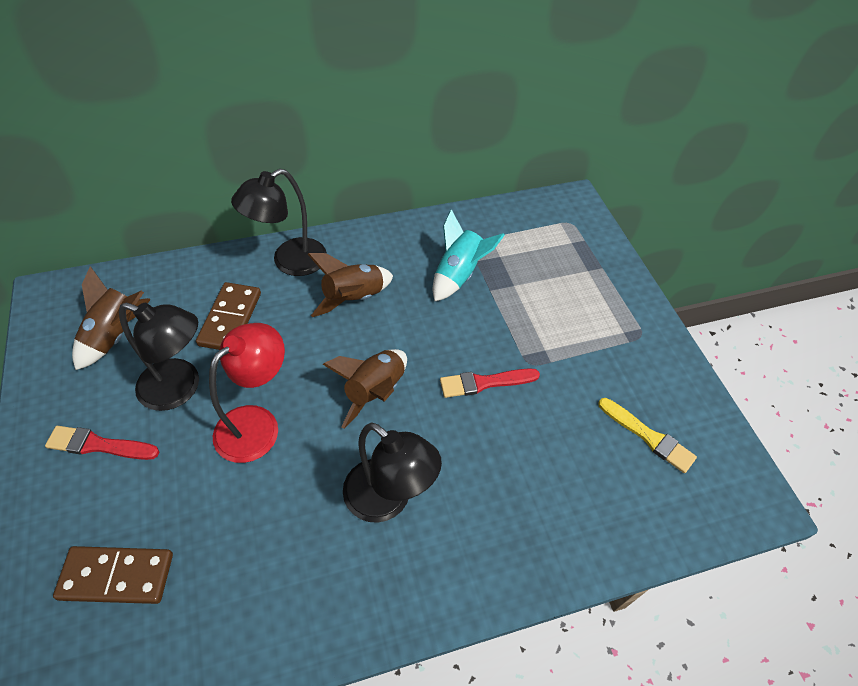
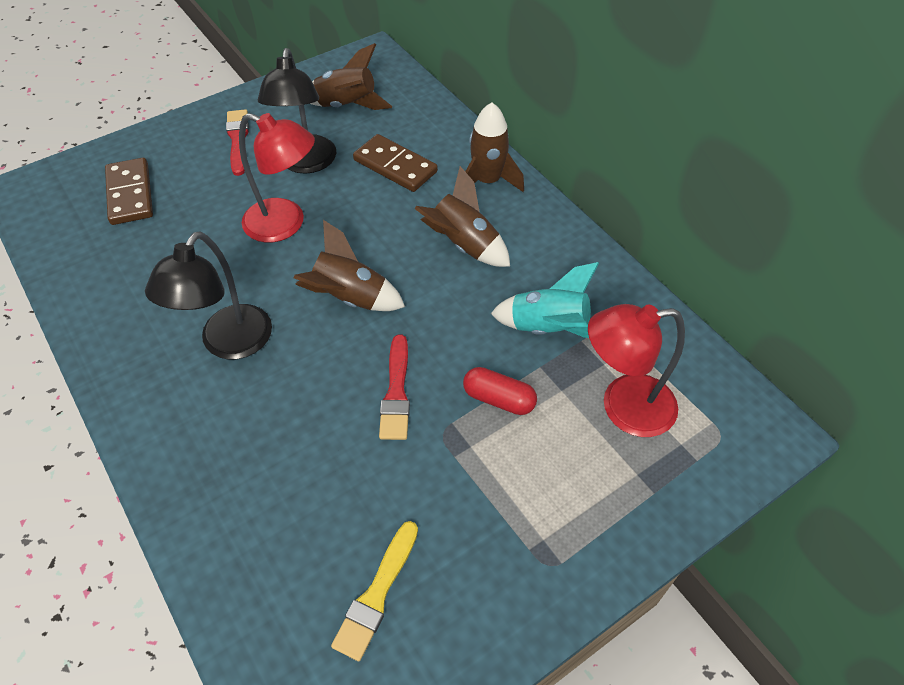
camera: 75 degrees right, 0 degrees up
(230, 319) = (395, 166): brown domino -> brown domino turned 45 degrees clockwise
(290, 262) = (487, 181): black lamp -> brown rocket
(484, 383) = (396, 392): red brush -> red brush turned 150 degrees counterclockwise
(510, 322) = (499, 399): none -> red capsule
(537, 259) = (623, 407): none -> red lamp

